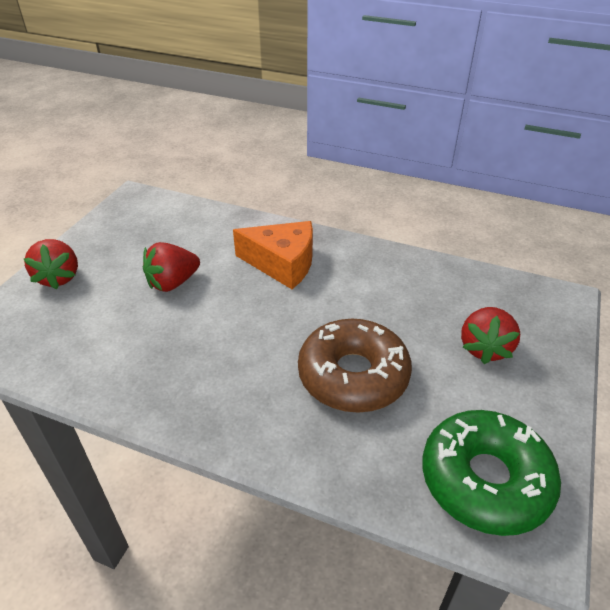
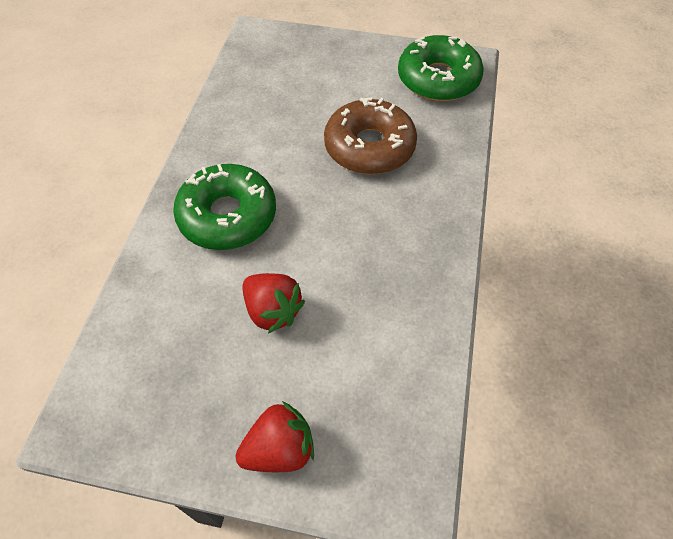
camera: 100 degrees left, 15 degrees up
(282, 264) = (227, 216): orange cheese -> green donut
(484, 348) = (321, 75): red strawberry -> none

